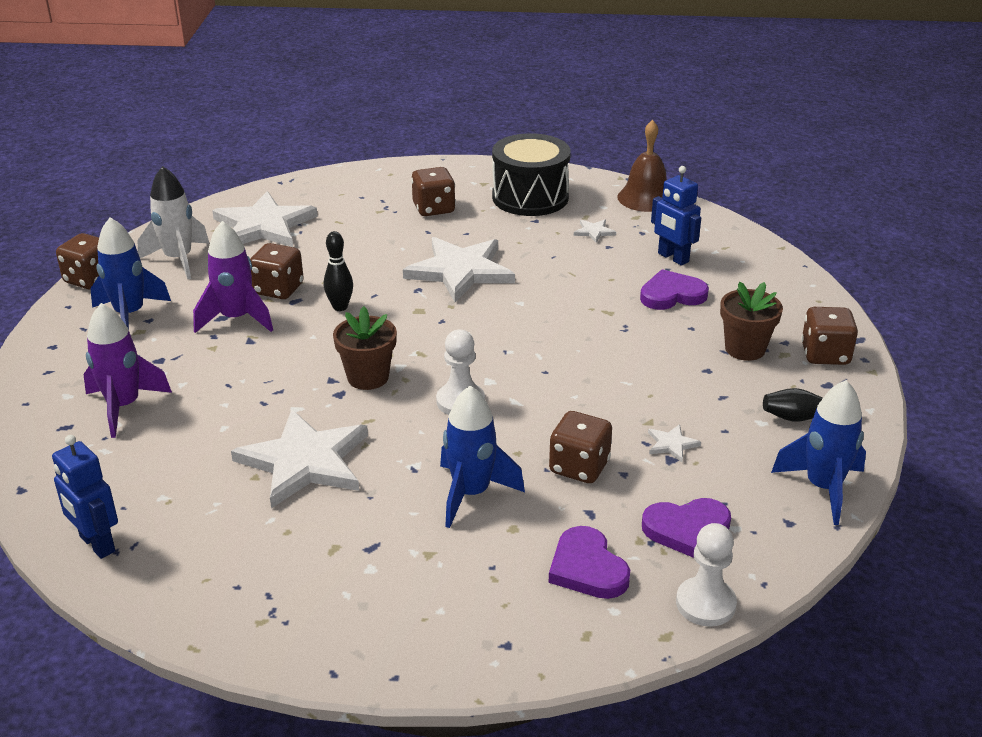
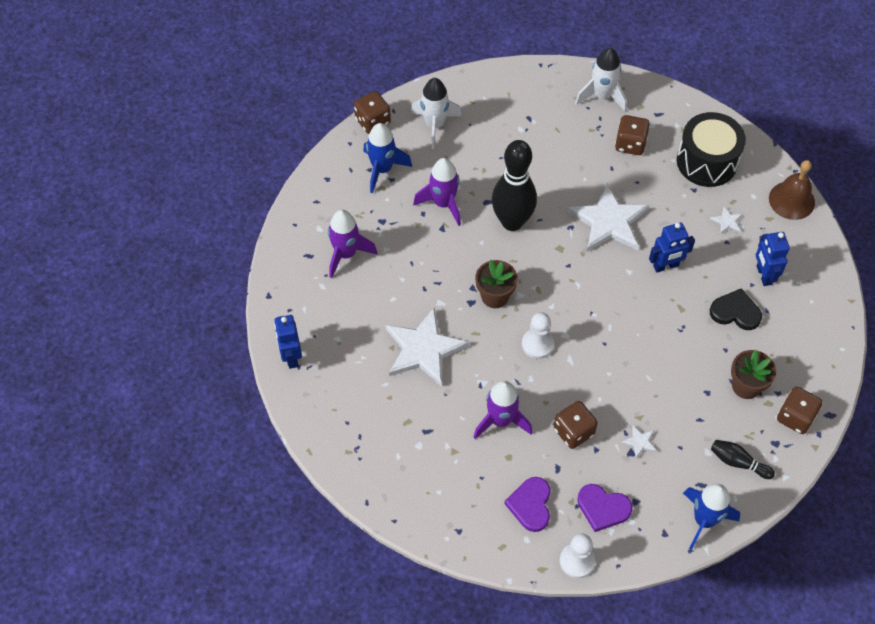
camera: 30 degrees right, 25 degrees up
(264, 226) = (505, 112): white star -> none
(278, 289) = (482, 186): brown dice -> none
(340, 307) = (512, 222): black bowling pin -> black bowling pin, size x2.14
(371, 184) = (602, 96): none -> white rocket
(471, 494) = (501, 420): blue rocket -> purple rocket
(559, 285) = (666, 266): none -> blue robot
(672, 295) = (735, 312): purple heart -> black heart

